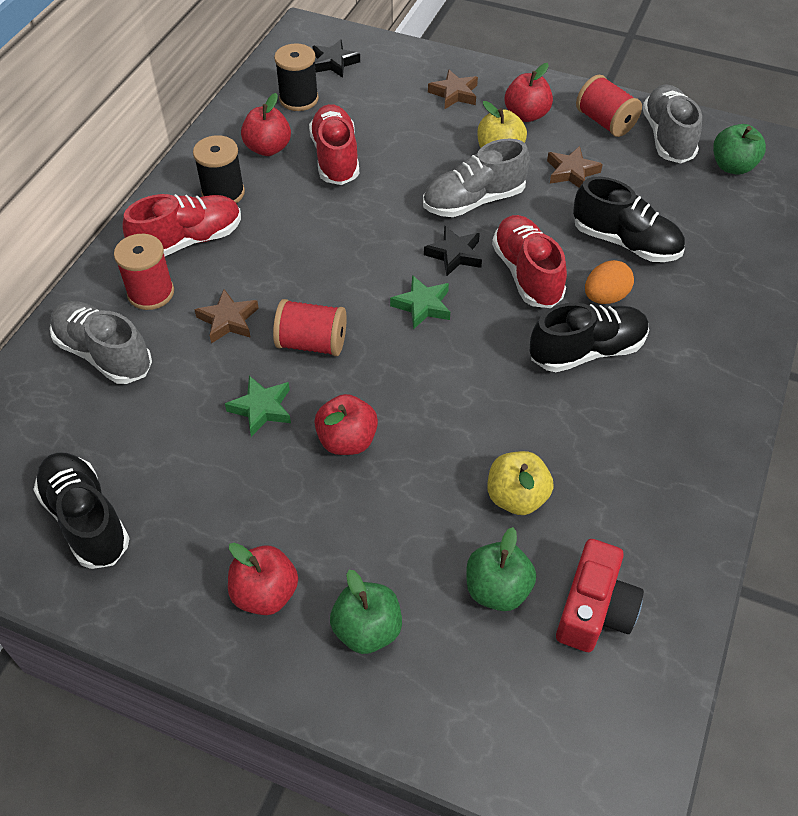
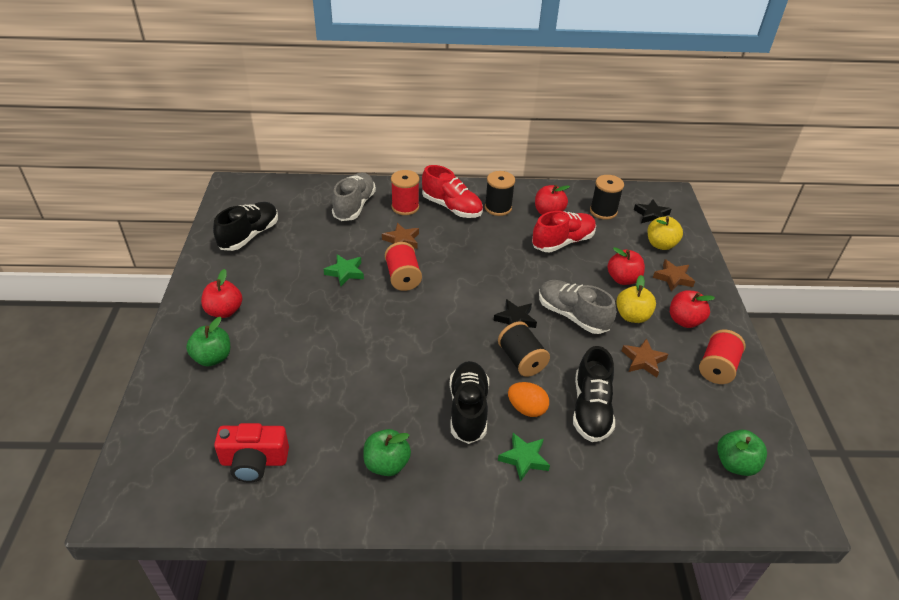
camera: 65 degrees right, 10 degrees down
(347, 440) = (338, 313): red apple -> red apple (623, 279)
(422, 305) = (461, 316): green star -> green star (524, 458)
(497, 589) = (255, 408): green apple -> green apple (387, 464)
(516, 497) = (327, 401): yellow apple -> yellow apple (661, 244)
(527, 274) = (521, 360): red shoe -> black spool
(587, 351) = (468, 409): black shoe -> black shoe turned 135 degrees counterclockwise
(667, 137) = (733, 411): grey shoe -> none

